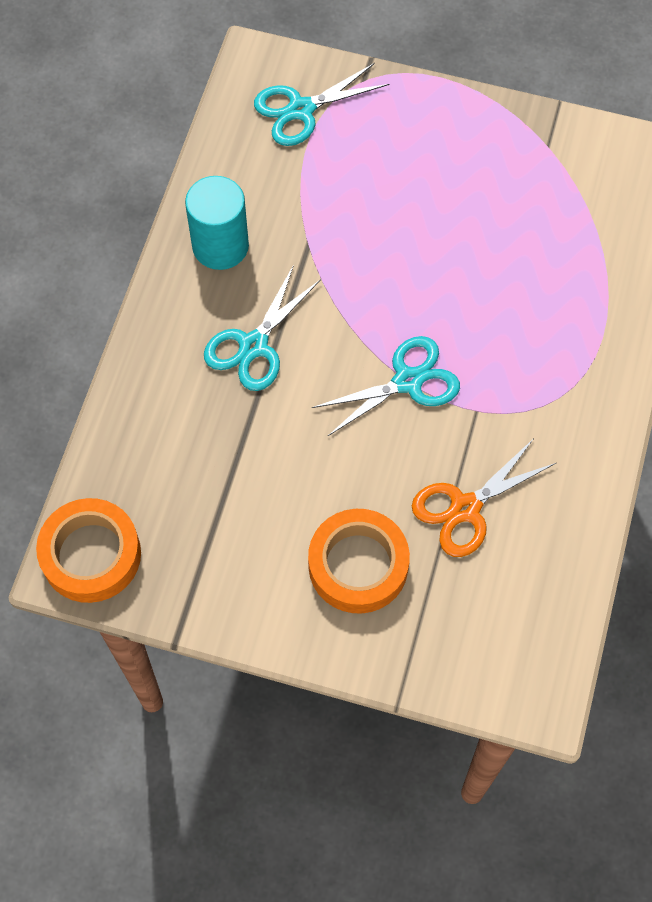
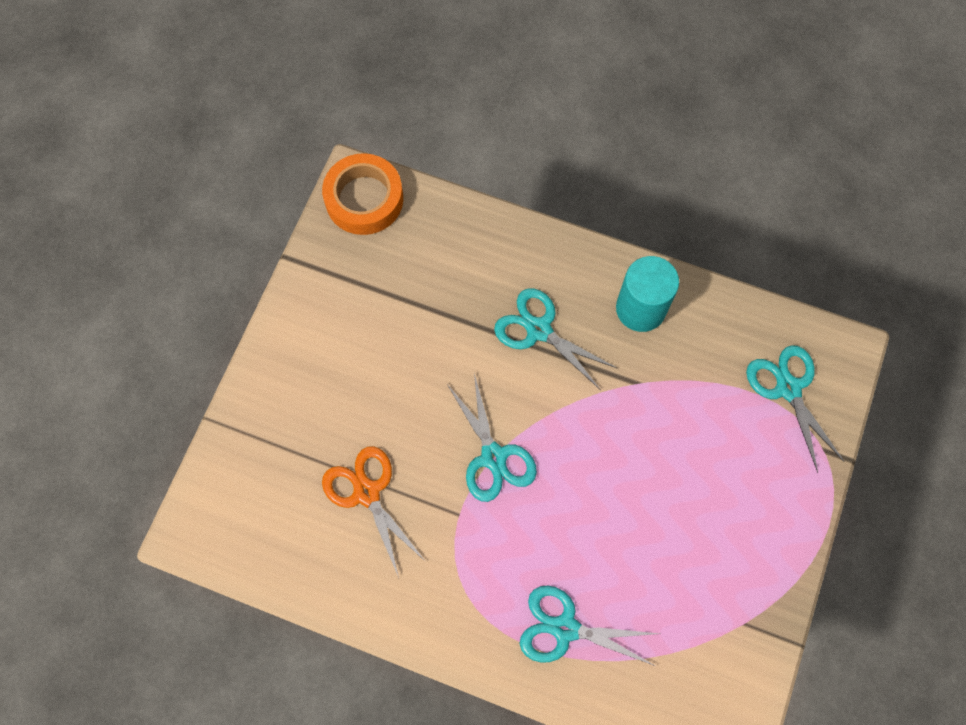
camera: 95 degrees right, 5 degrees up
(358, 565) = (327, 398): orange tape -> none
(580, 301) = (565, 628): none -> turquoise scissors

